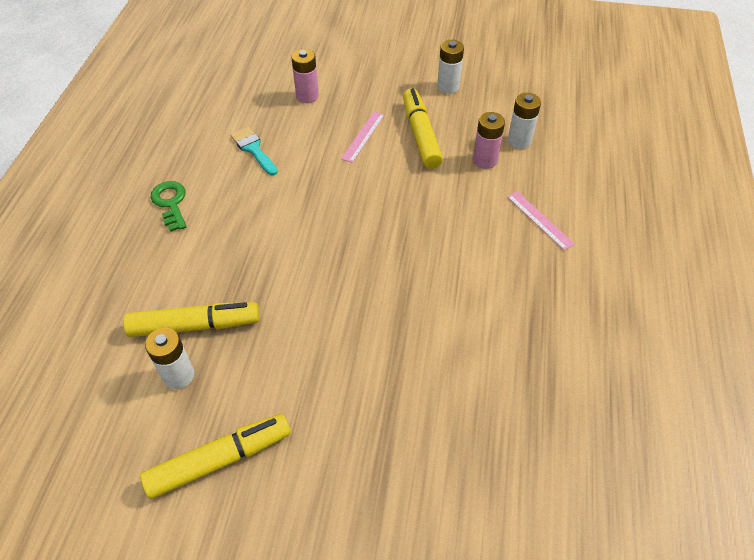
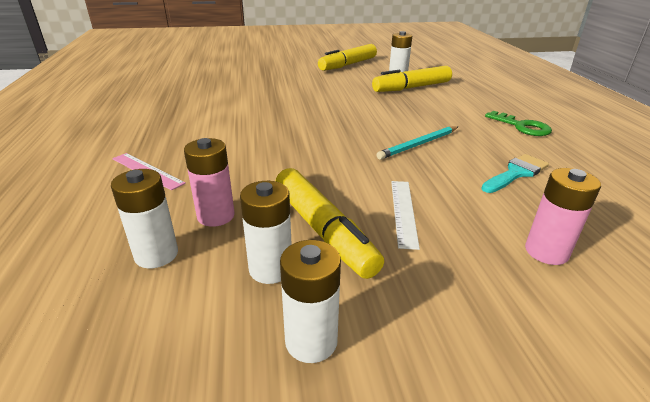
camera: 160 degrees right, 20 degrees down
(253, 149) = (516, 173): turquoise brush -> turquoise brush turned 75 degrees counterclockwise
(295, 200) = (418, 144): none -> turquoise pencil
(363, 136) = (403, 212): pink ruler -> white ruler
(457, 119) = (270, 269): none -> white battery

